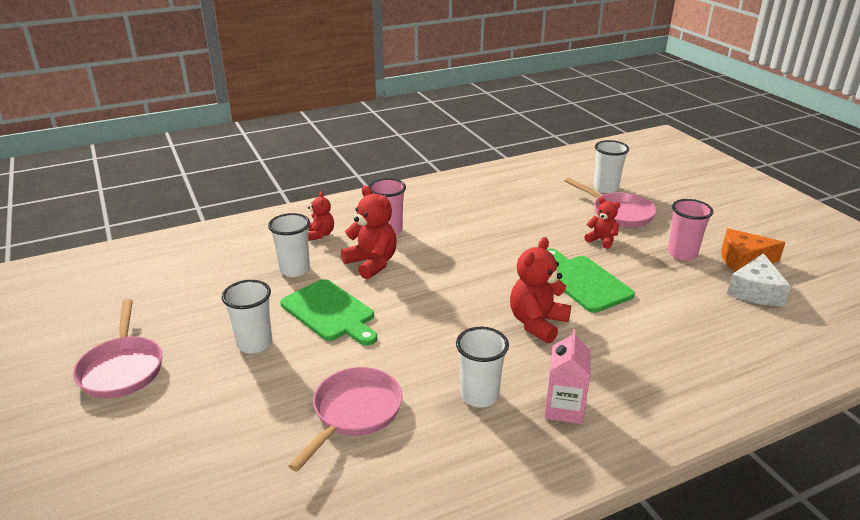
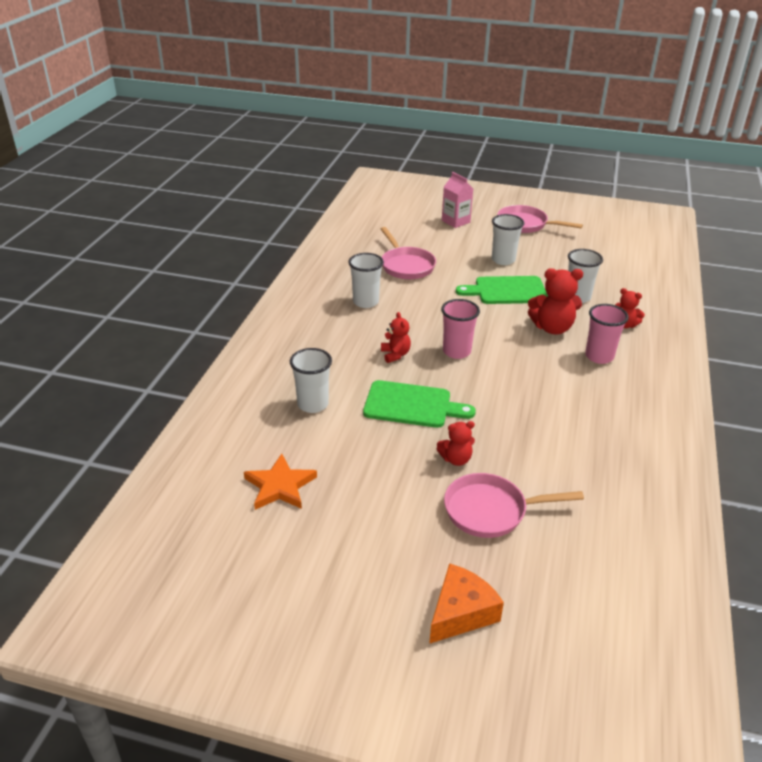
camera: 130 degrees right, 5 degrees up
(537, 323) = (395, 354): red teddy bear -> red teddy bear, size x0.59
(564, 408) = (318, 320): pink carton -> pink carton (455, 221)
(605, 188) = (557, 548): white cup -> white cup (313, 404)
(682, 254) = (377, 492): pink cup -> pink cup (456, 351)
(743, 260) = (319, 524): orange cheese -> orange cheese (461, 613)
(756, 291) = (280, 486): white cheese -> orange star

